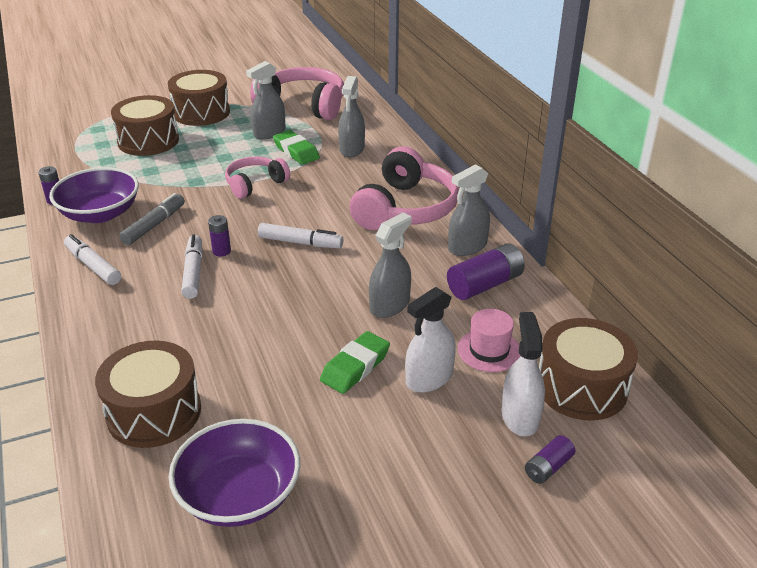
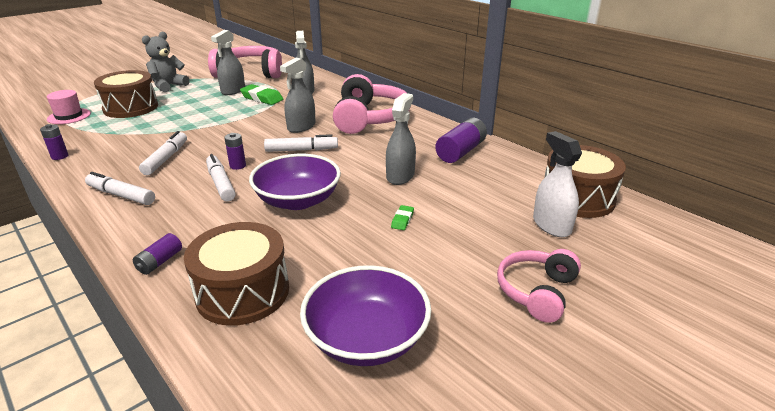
camera: 20 degrees left, 5 degrees down
(100, 214) = (110, 159): purple bowl -> purple bowl (298, 200)
(154, 225) = (166, 158): grey marker -> white marker
(201, 112) = (168, 86): brown drum -> grey teddy bear
(255, 184) = (240, 121): pink headphones -> pink headphones (537, 291)
(355, 367) = (402, 220): green eraser -> green eraser, size x0.52
(429, 378) = (465, 215): white spray bottle -> none
(467, 246) = (431, 132): grey spray bottle -> grey spray bottle (301, 127)
(489, 350) = (495, 189): pink hat -> pink hat (69, 116)
(548, 467) = (599, 253): purple battery -> purple battery (160, 262)

